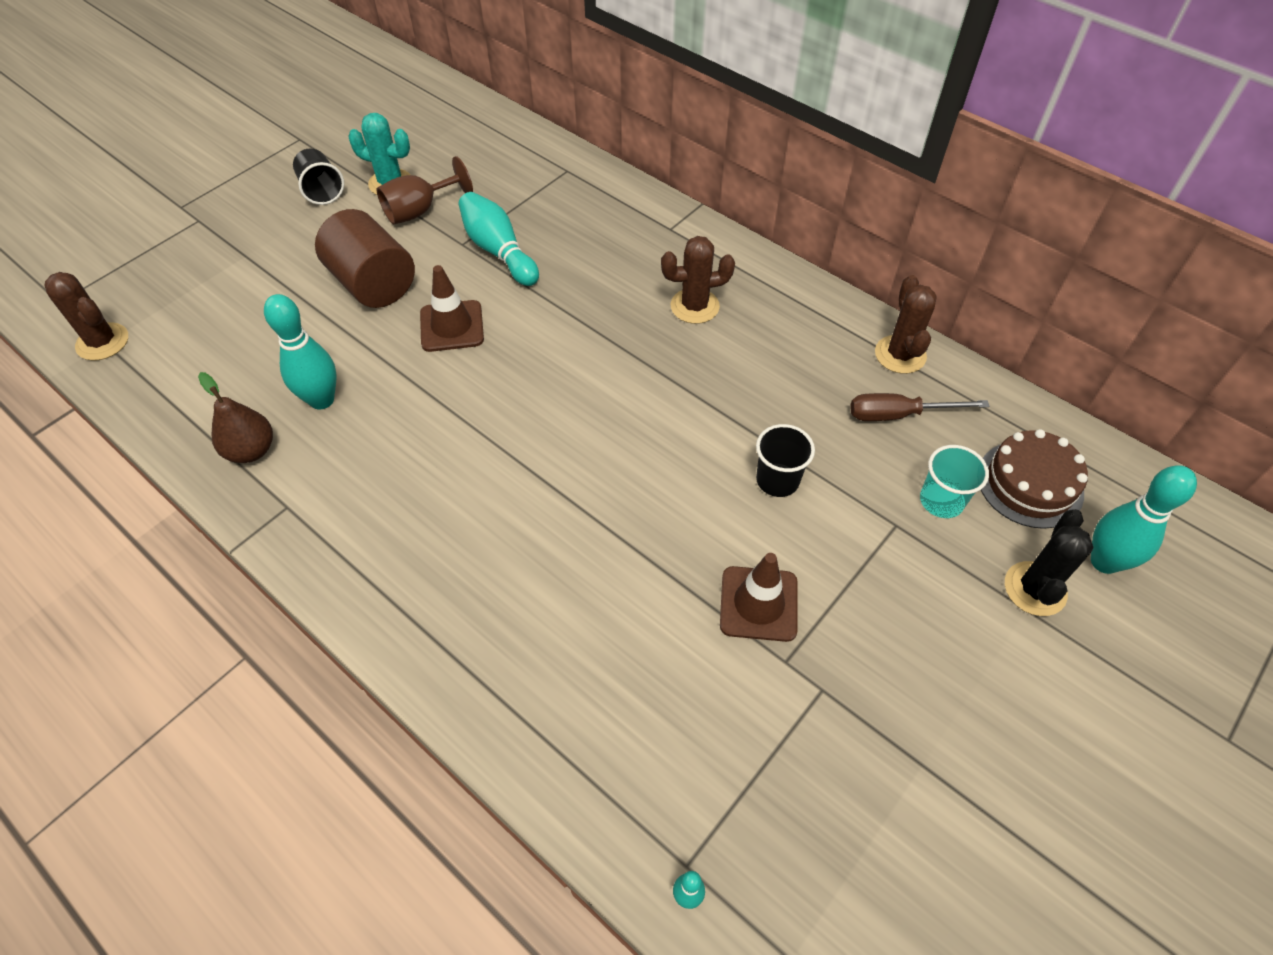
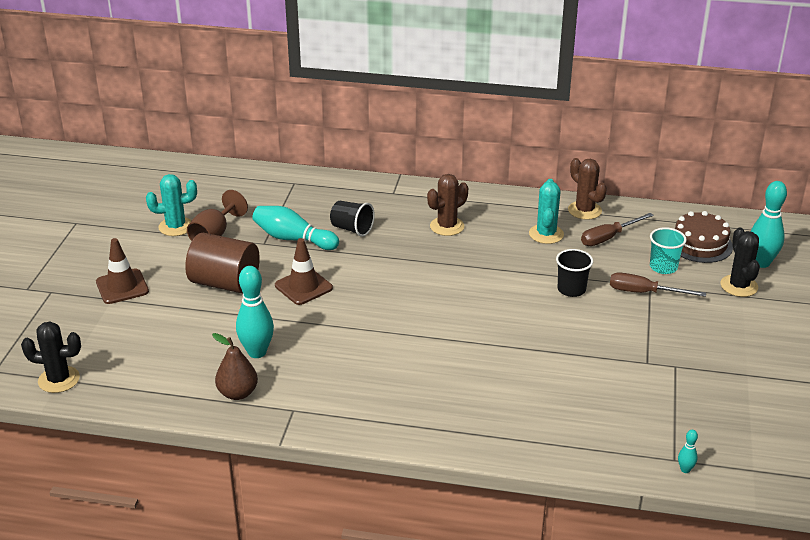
camera: 30 degrees left, 20 degrees down
(102, 342) = (59, 379): brown cactus -> black cactus
(322, 190) = (128, 246): black cup -> black cup (352, 229)
(758, 604) = (611, 345): brown traffic cone -> brown traffic cone (122, 287)
(815, 372) = (546, 234): none -> turquoise cactus
(877, 533) = (644, 292): none -> brown screwdriver

